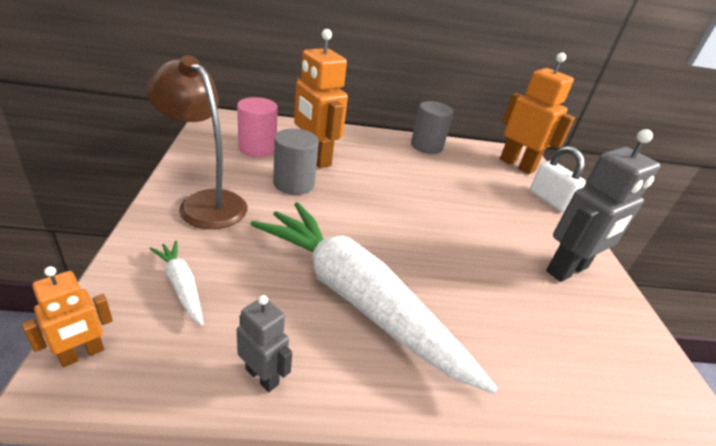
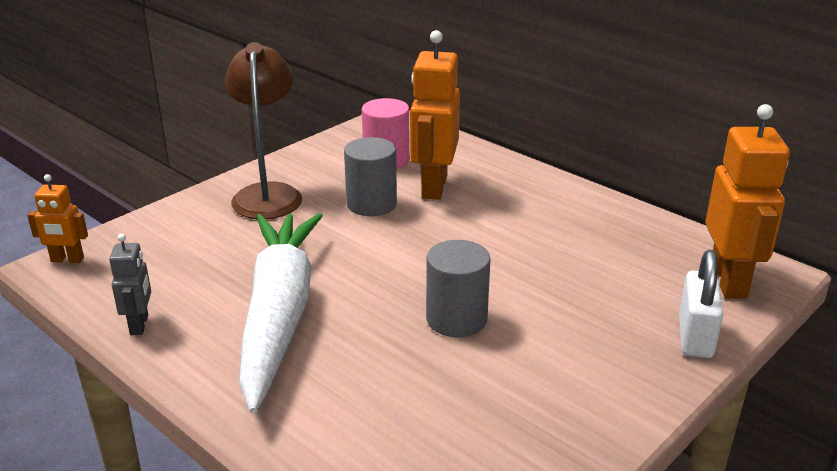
camera: 50 degrees right, 5 degrees down
(181, 286) = (169, 247): white carrot -> none
(426, 146) = (612, 215): grey cylinder -> grey cylinder (456, 319)
(567, 270) = (558, 405): grey robot -> none

